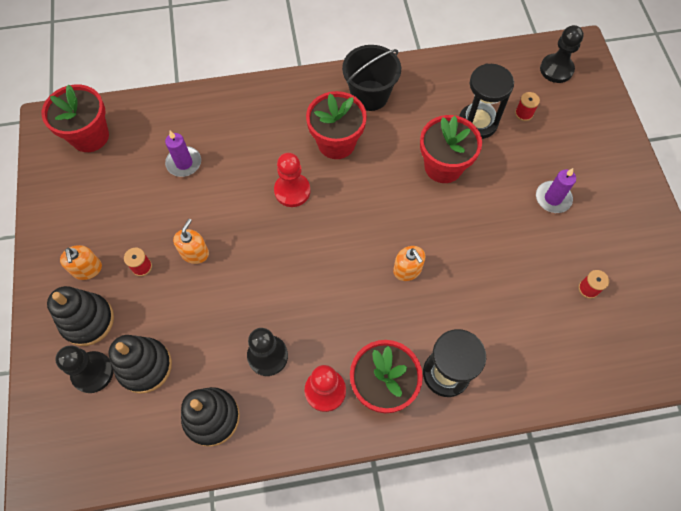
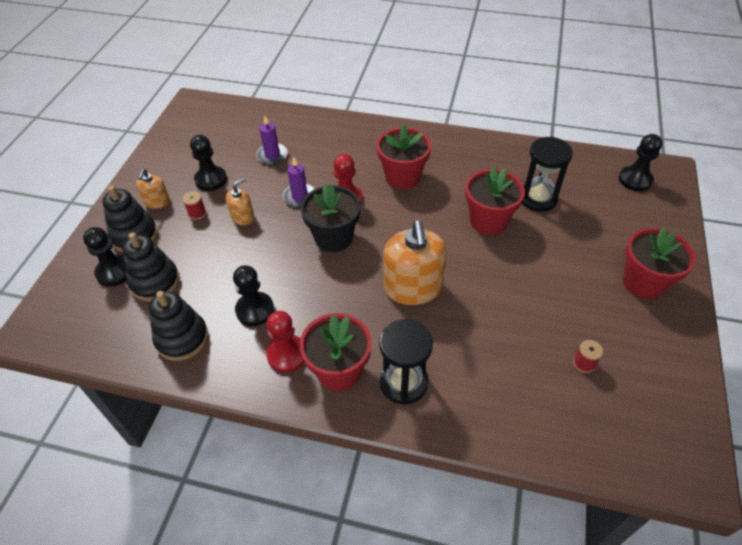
camera: 25 degrees right, 15 degrees down
(90, 136) = (215, 119): red flower pot -> red flower pot (643, 283)
(132, 219) = (211, 180): none -> black pawn
(303, 242) = (333, 238): none -> black flower pot
(369, 95) = (450, 152): black bucket -> none
(407, 270) = (413, 288): orange soap dispenser -> orange soap dispenser, size x1.98
(524, 113) = (586, 204): red spool -> none
(553, 198) = (583, 277): purple candle -> purple candle (299, 197)

